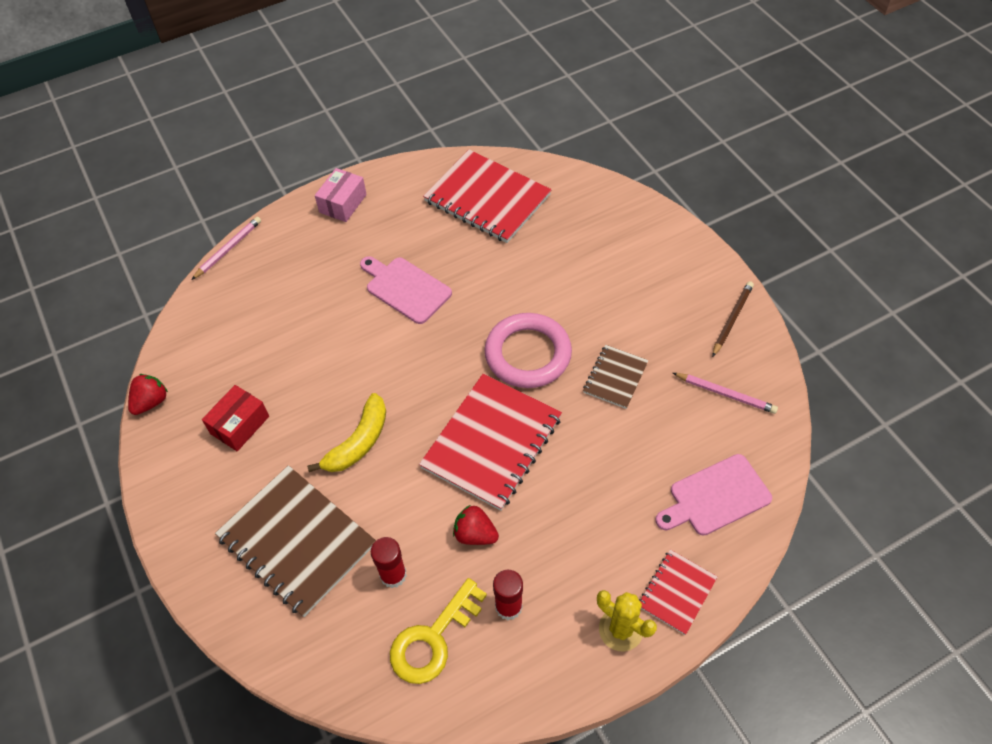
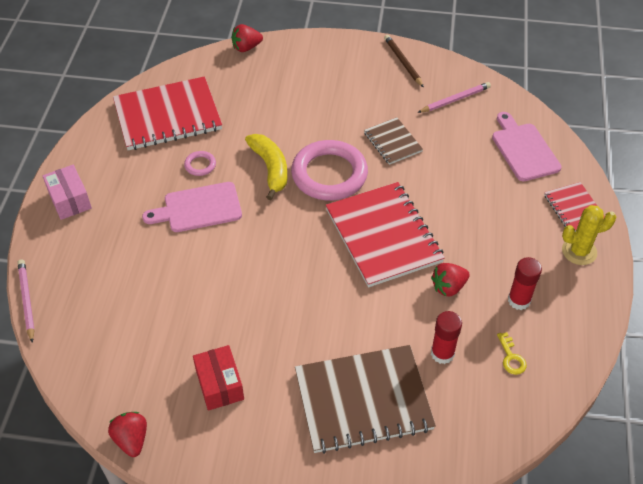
camera: 55 degrees left, 5 degrees down
(358, 442) = (310, 313): yellow banana -> yellow banana (270, 168)
(433, 639) = (511, 357): yellow key -> yellow key, size x0.48
(453, 257) = (200, 165): none -> pink ring
(622, 193) = (246, 47): none -> red strawberry
(716, 497) = (523, 150): pink cutting board -> pink cutting board turned 150 degrees clockwise

